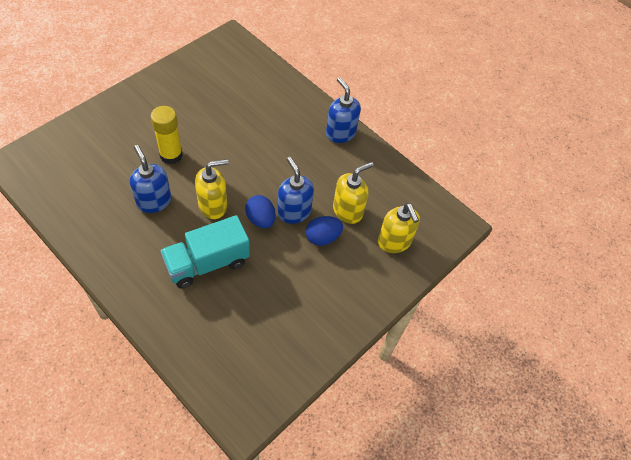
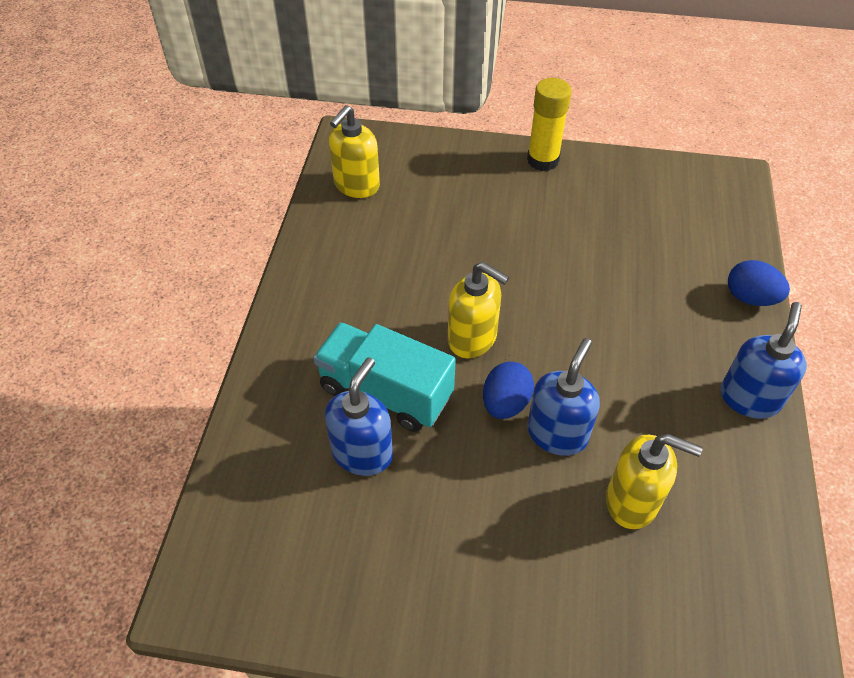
camera: 60 degrees right, 5 degrees down
(154, 201) = (419, 279): blue soap dispenser -> blue soap dispenser (362, 453)
(171, 155) = (498, 248): yellow glue stick -> yellow glue stick (543, 160)
(323, 237) = (553, 499): blue egg -> blue egg (750, 298)
(394, 242) = (648, 608): yellow soap dispenser -> yellow soap dispenser (356, 185)

